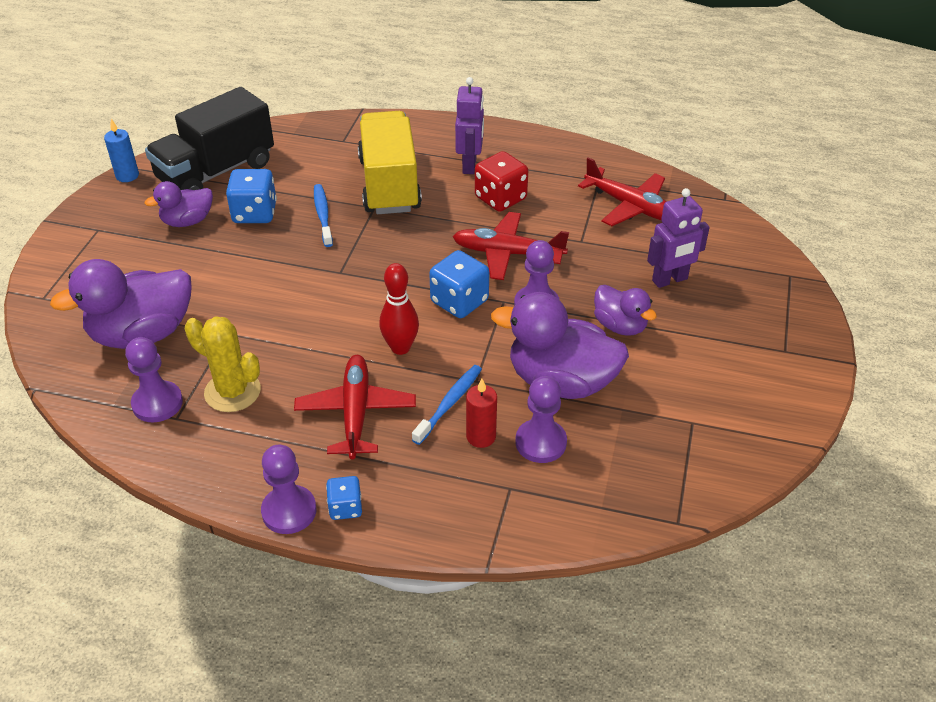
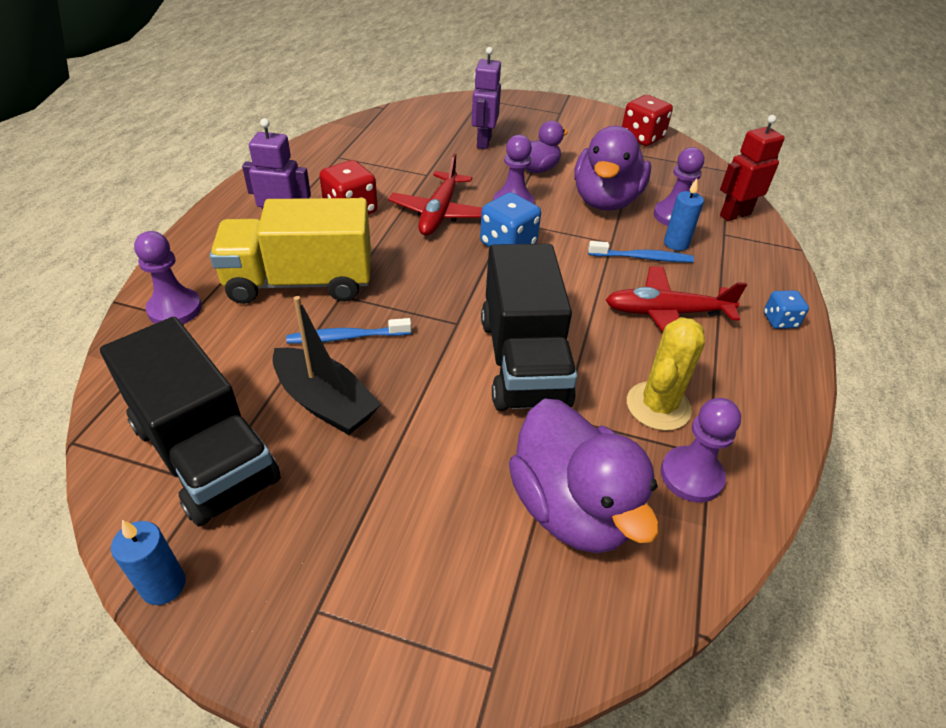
camera: 90 degrees left, 0 degrees up
(187, 221) = (325, 479): purple duck -> none
(255, 213) = (325, 402): blue dice -> black boat
(289, 511) = (799, 356): purple pawn -> purple pawn (175, 309)
(291, 311) = (523, 361): none -> black truck
(400, 348) = (575, 283): red bowling pin -> none
(449, 403) = (642, 258): blue toothbrush -> blue toothbrush turned 150 degrees clockwise
(481, 437) = (676, 244): red candle -> blue candle
(557, 507) = (735, 214): none -> red robot
(630, 206) = (382, 146): red plane -> none
(670, 280) = (483, 142): purple robot -> purple robot turned 150 degrees counterclockwise
(744, 433) = (642, 137): none -> red dice

